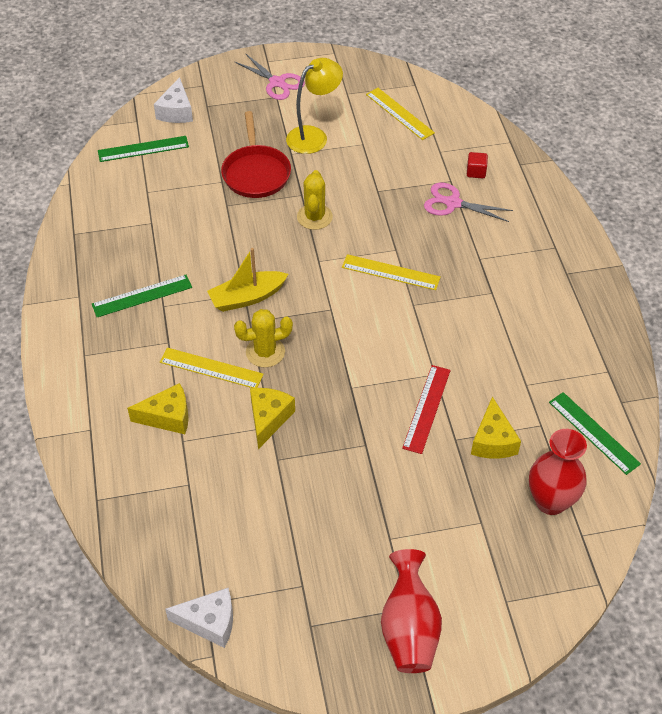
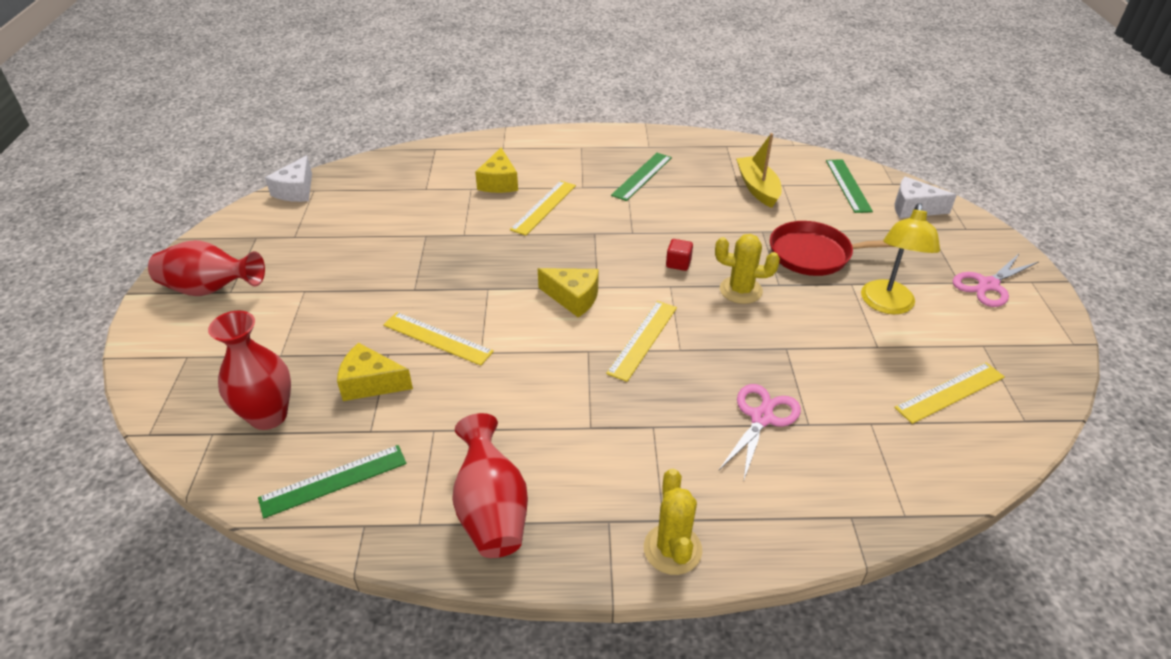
camera: 100 degrees right, 10 degrees down
(142, 296) = (642, 176): green ruler -> green ruler turned 45 degrees clockwise
(247, 297) = (626, 234): yellow boat -> yellow boat (757, 188)
(265, 352) = (552, 239): yellow cactus -> yellow cactus (672, 549)
(269, 419) = (472, 234): yellow cheese -> yellow cheese (573, 298)
(314, 136) = (887, 305): yellow lamp -> yellow lamp turned 45 degrees clockwise
(426, 408) = (437, 338): red ruler -> yellow ruler
(476, 172) = (828, 456): red cube -> red cube (678, 263)
(582, 334) = (491, 510): none -> red vase

